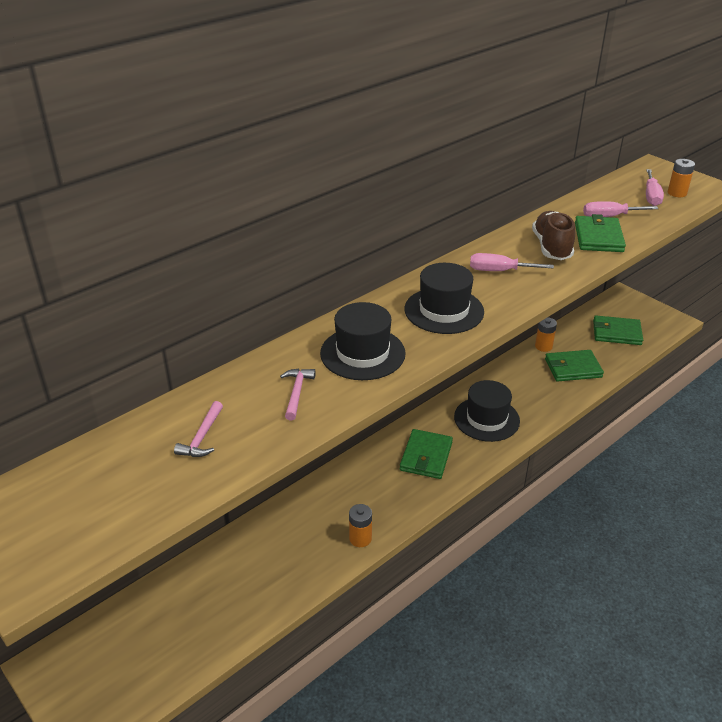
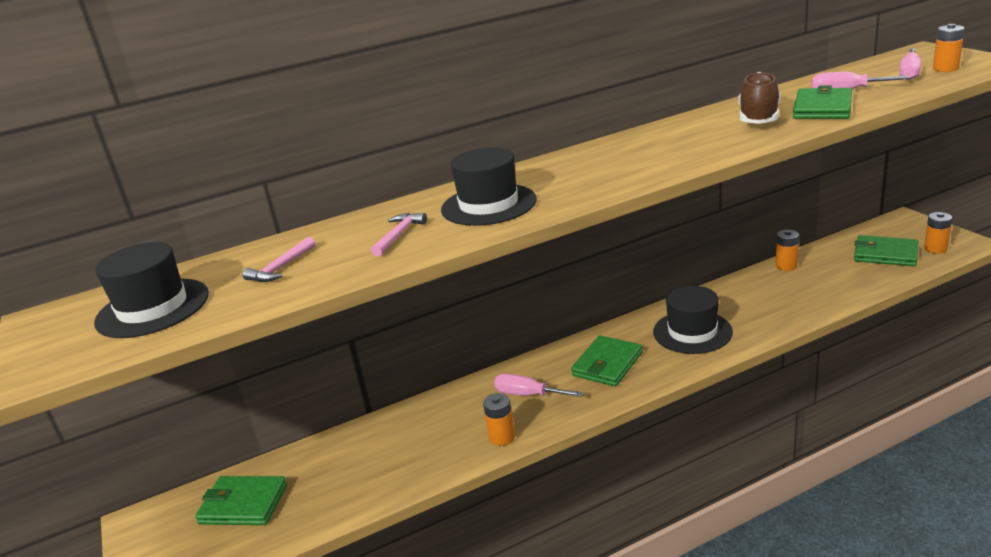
camera: 20 degrees right, 10 degrees down
(444, 310) = (600, 170): black hat -> black hat (153, 308)
(499, 271) = (684, 138): pink screwdriver -> pink screwdriver (528, 395)
(573, 368) = (817, 287): green wallet -> green wallet (243, 504)
(652, 327) = (935, 249): none -> orange battery

